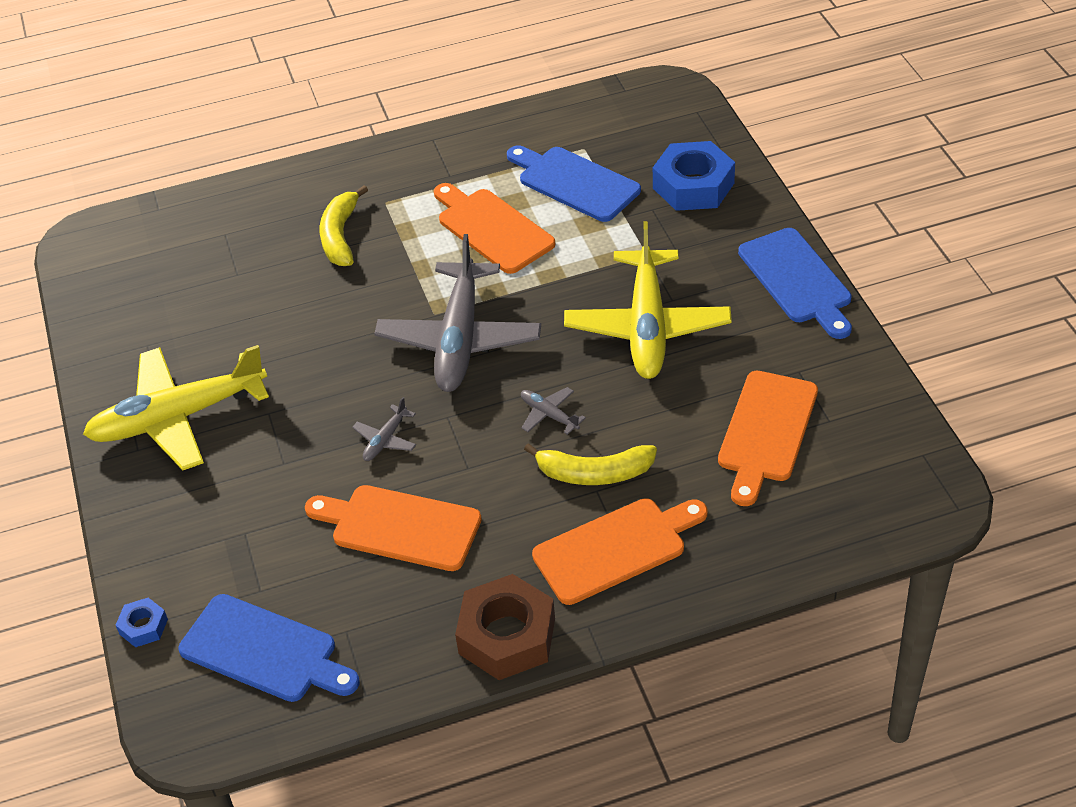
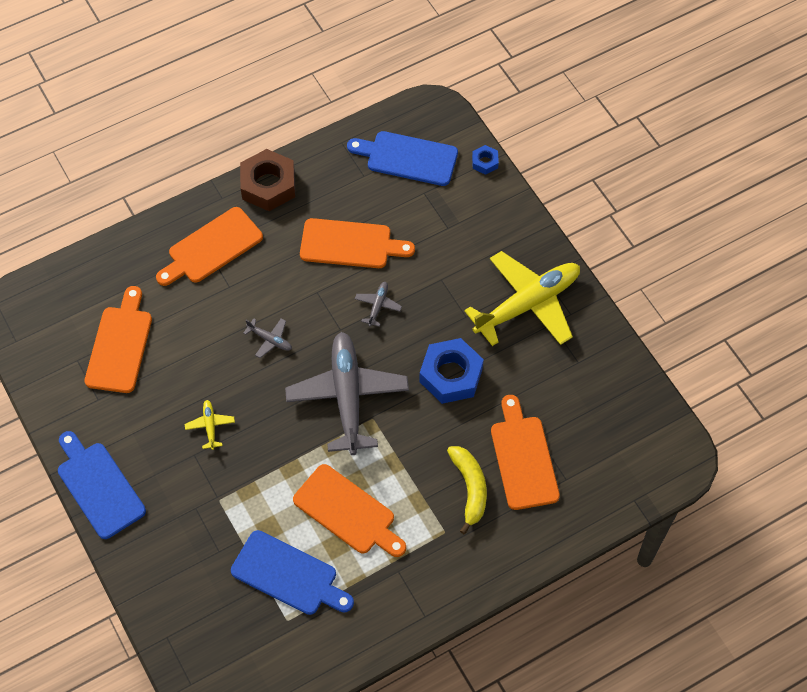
camera: 165 degrees right, 15 degrees up
(264, 257) = (523, 458): none -> orange cutting board
(594, 473) = (232, 298): yellow banana -> none
(647, 326) = (210, 426): yellow plane -> yellow plane, size x0.40
(693, 185) = (187, 583): blue nut -> blue nut (451, 375)

